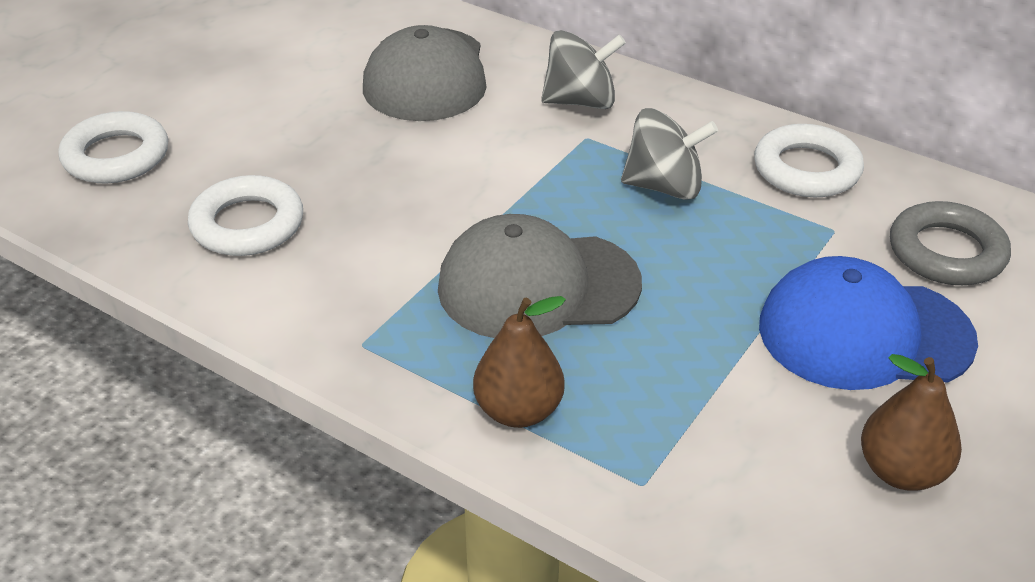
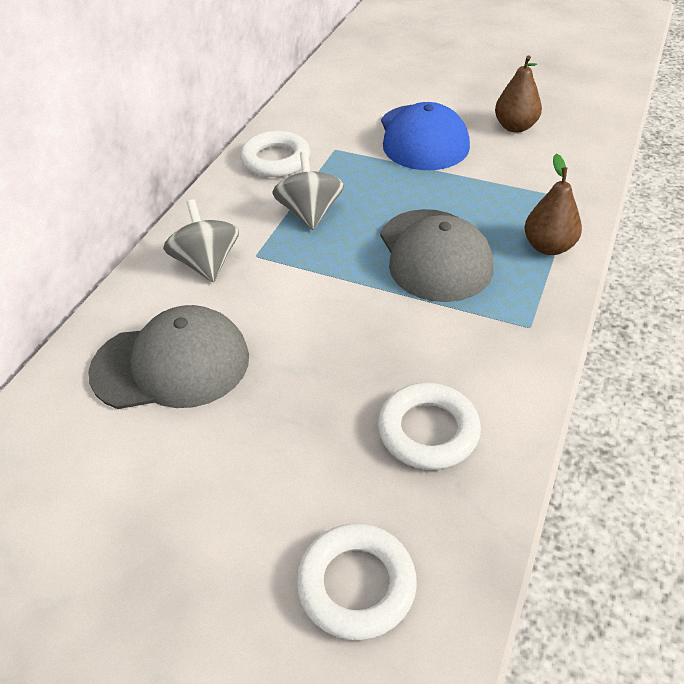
camera: 100 degrees left, 5 degrees up
(946, 252) = (344, 114): grey ring -> none

